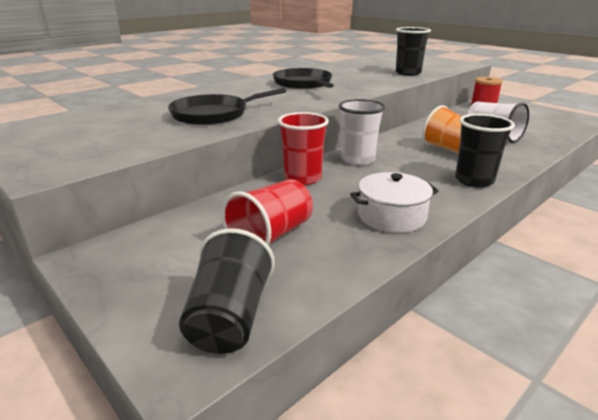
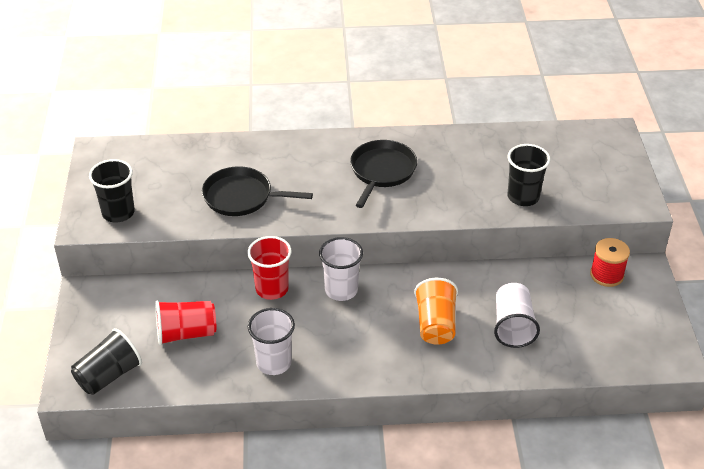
camera: 40 degrees right, 15 degrees up
(391, 216) = (274, 363): white pot -> white cup
(474, 180) = (387, 367): black cup -> black cup (118, 213)

